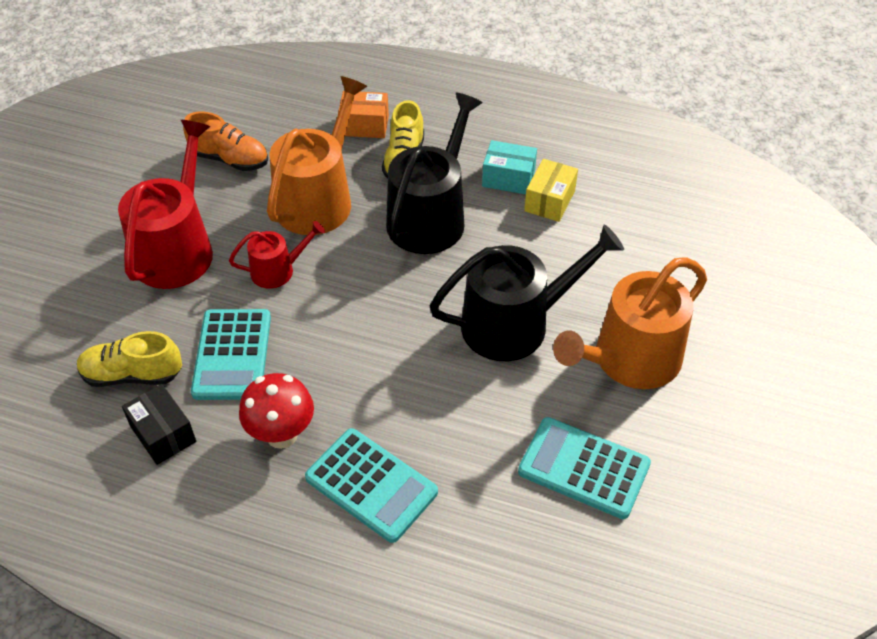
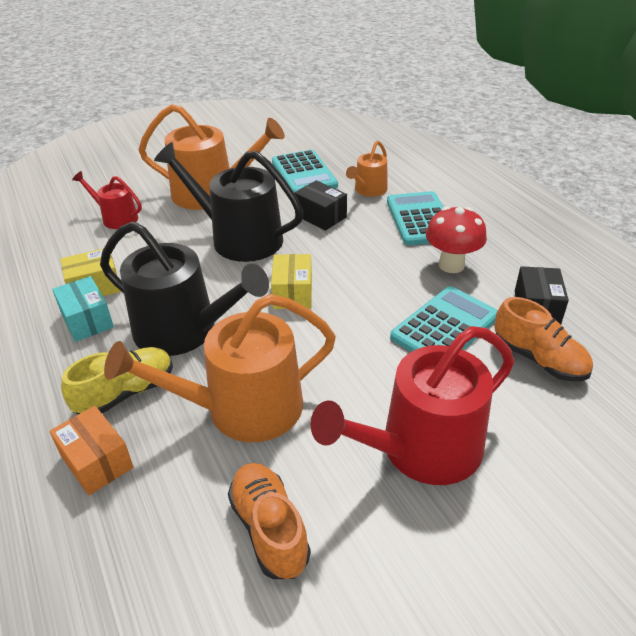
camera: 135 degrees left, 10 degrees down
(132, 375) = (539, 359): yellow shoe -> orange shoe
(278, 270) = (349, 367): red watering can -> red watering can (116, 218)
(392, 301) = (292, 293): none -> yellow box
(430, 217) = (184, 330): black watering can -> black watering can turned 135 degrees counterclockwise
(478, 410) = (320, 216): none -> black box
(478, 496) = (368, 190): none -> orange watering can

